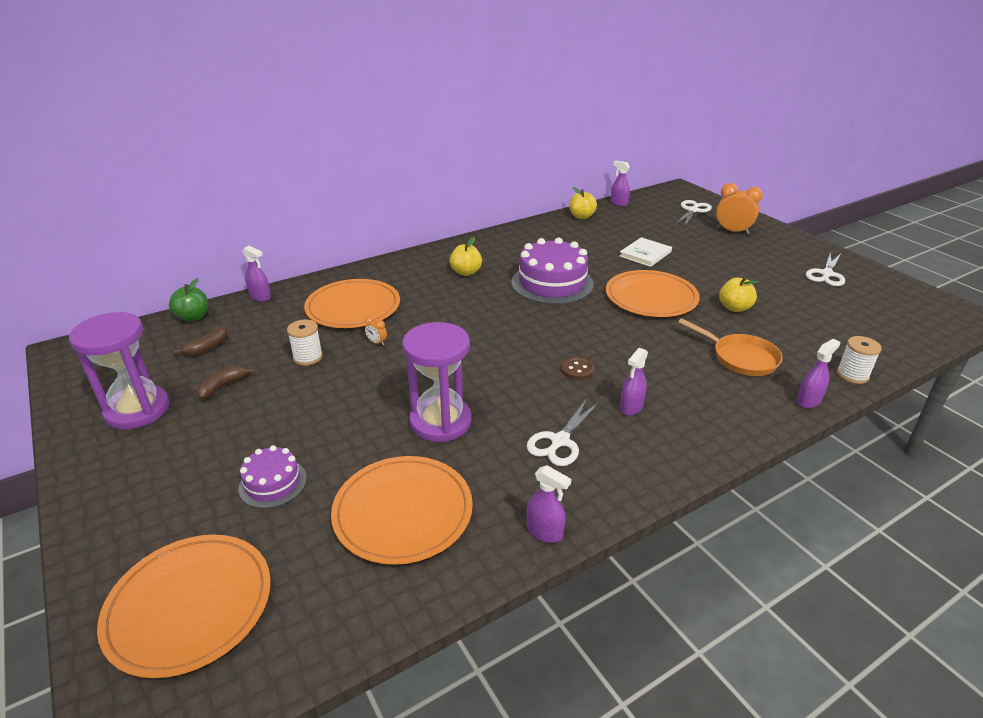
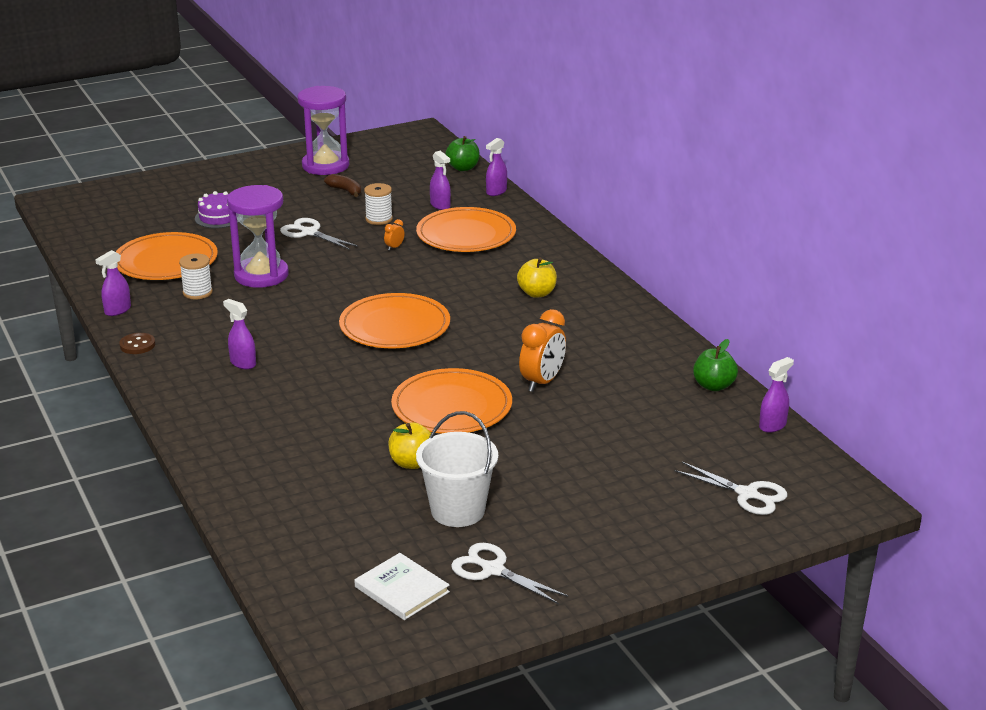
camera: 95 degrees right, 5 degrees down
(189, 605) = (125, 204): orange plate -> orange plate (395, 326)
(207, 347) = (408, 179): brown banana -> none
(552, 283) = (500, 344): purple cake -> none
(560, 441) = (212, 324): white scissors -> white scissors (309, 233)
(577, 370) = (314, 343): brown button -> brown button (137, 345)
(581, 216) = (713, 386): yellow apple -> green apple
(645, 254) = (577, 421): white book -> white book (402, 589)
(732, 231) = (657, 516): orange clock -> orange clock (542, 382)
(740, 358) = (301, 442): orange pan -> none
(777, 288) = (458, 511): none -> white bucket
(808, 401) = (210, 466): purple spray bottle -> purple spray bottle (440, 205)
(852, 375) = (241, 510): white spool -> white spool (197, 292)

